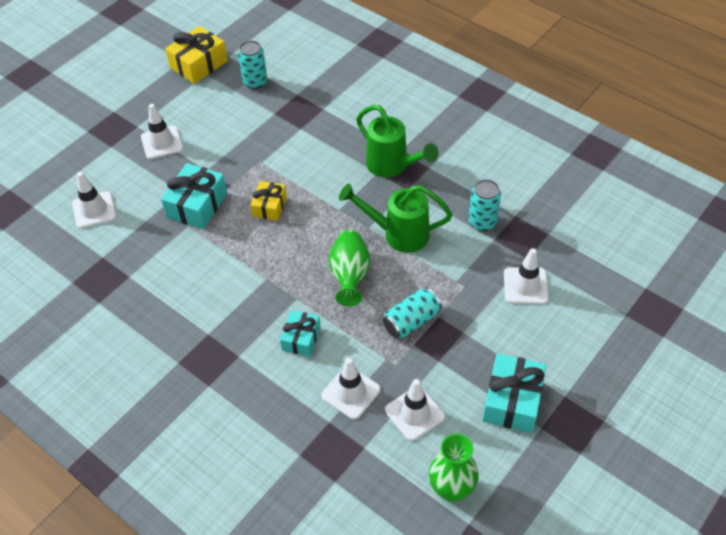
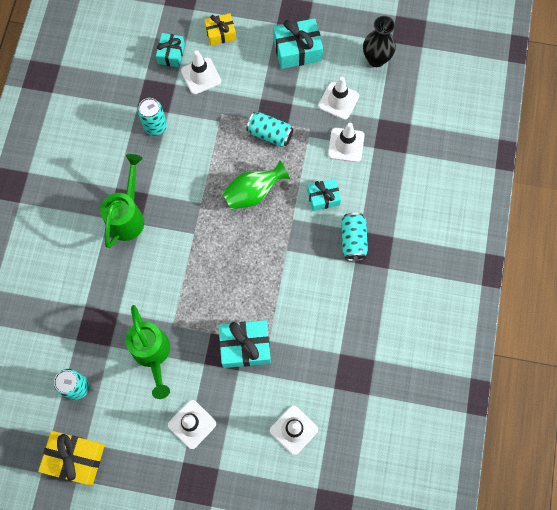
camera: 120 degrees left, 20 degrees up
(233, 344) = (353, 240): none -> turquoise can
(269, 206) = (217, 287): yellow gift -> yellow gift (220, 33)
(398, 234) = (196, 179): green watering can -> green watering can (153, 355)
(451, 489) = (376, 59): green vase -> black vase
(570, 269) = (171, 54): none -> turquoise gift

